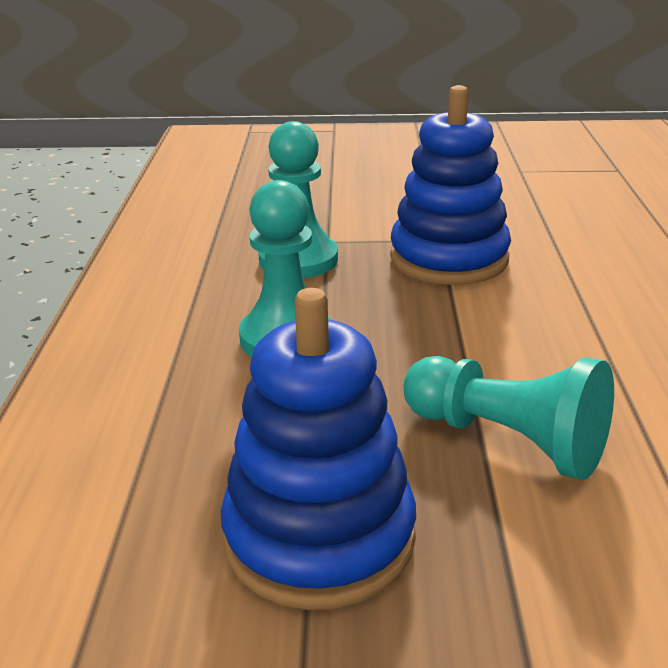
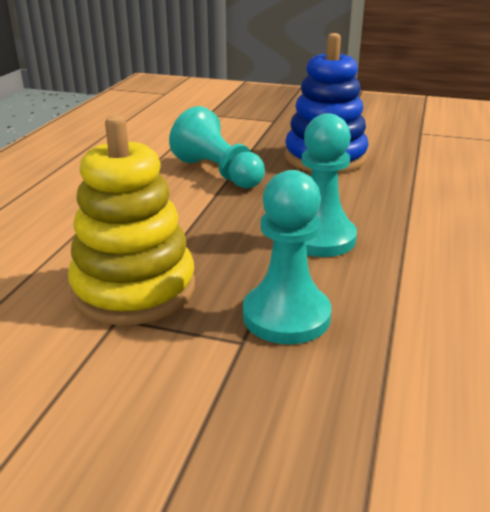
camera: 165 degrees left, 0 degrees up
(449, 259) = (134, 289): blue stacking toy -> yellow stacking toy

